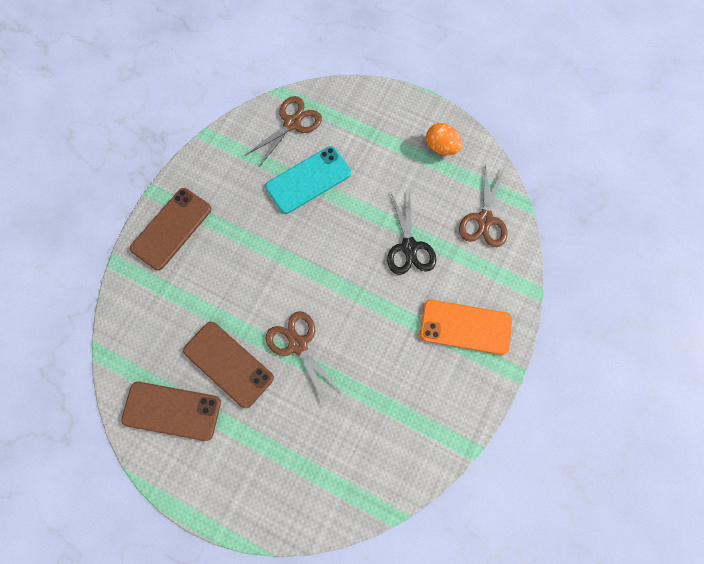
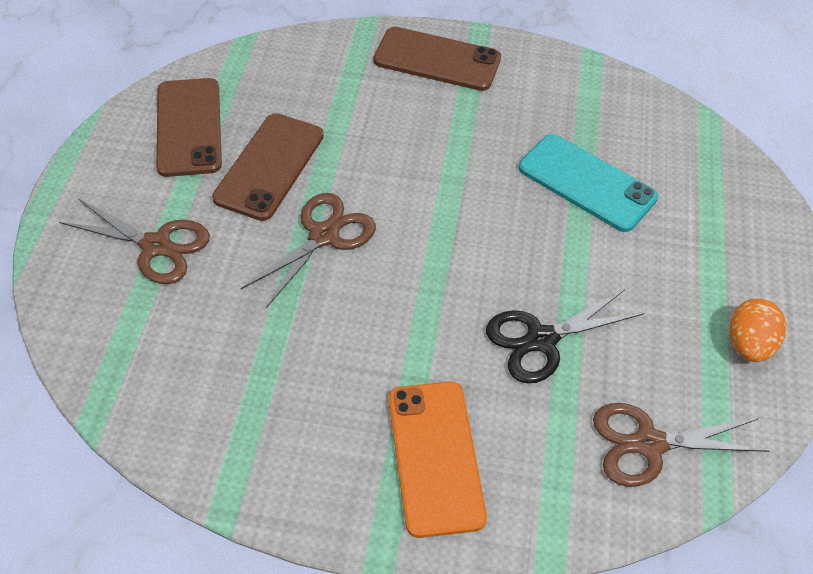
camera: 70 degrees right, 20 degrees down
(292, 123) = (667, 141): brown scissors -> brown scissors (156, 246)

